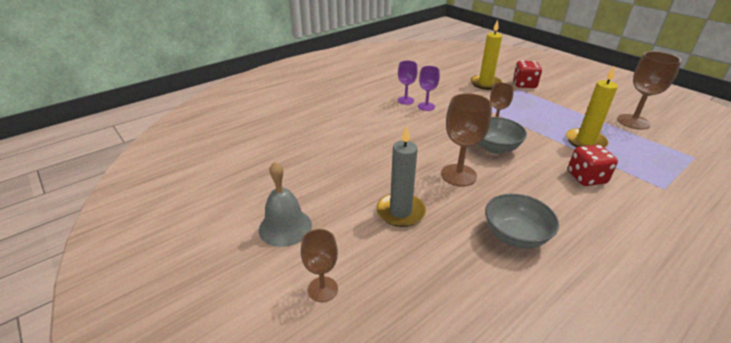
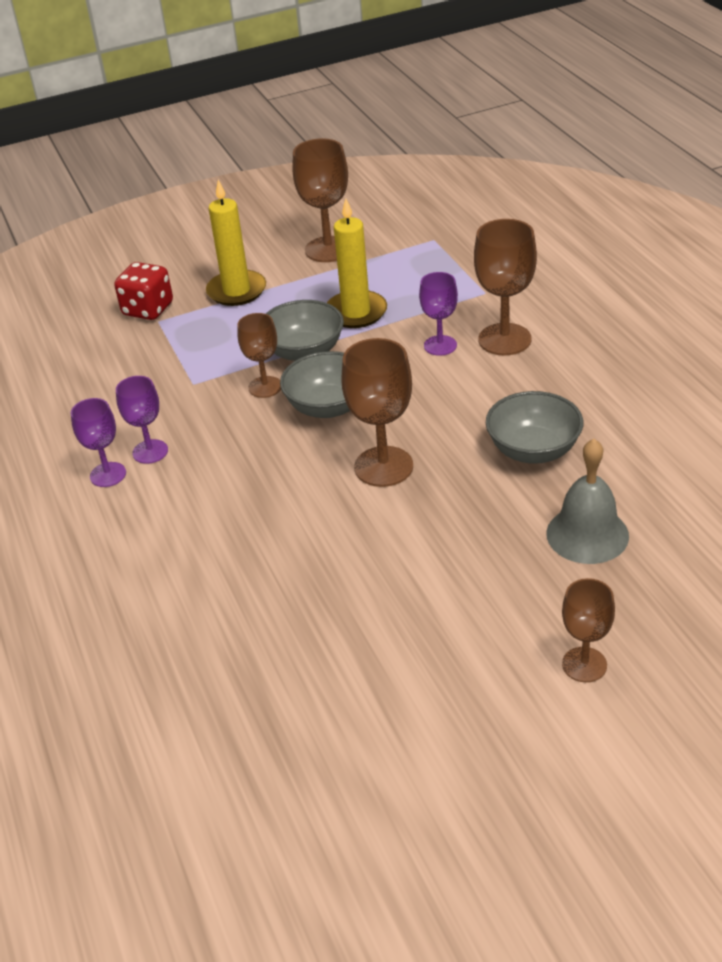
camera: 70 degrees left, 5 degrees up
(285, 227) = (440, 700): grey bell -> grey bell (587, 534)
(400, 212) = (449, 552): grey candle -> none
(485, 84) = (112, 353): yellow candle -> yellow candle (236, 291)
(533, 131) = (304, 351): none -> grey bowl
(586, 178) = (440, 345): red dice -> purple goblet
(621, 205) = (504, 339): none -> brown goblet

